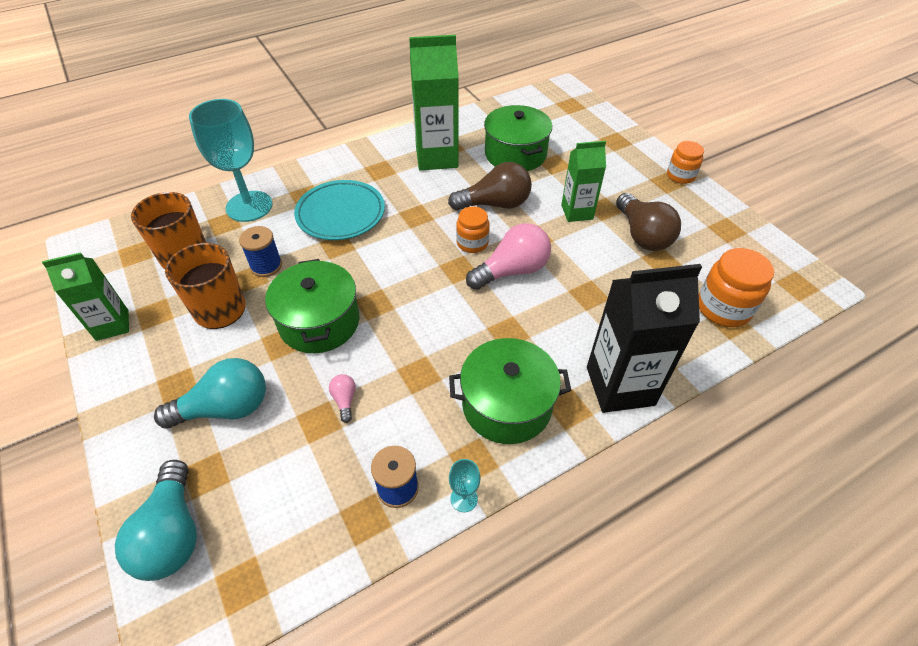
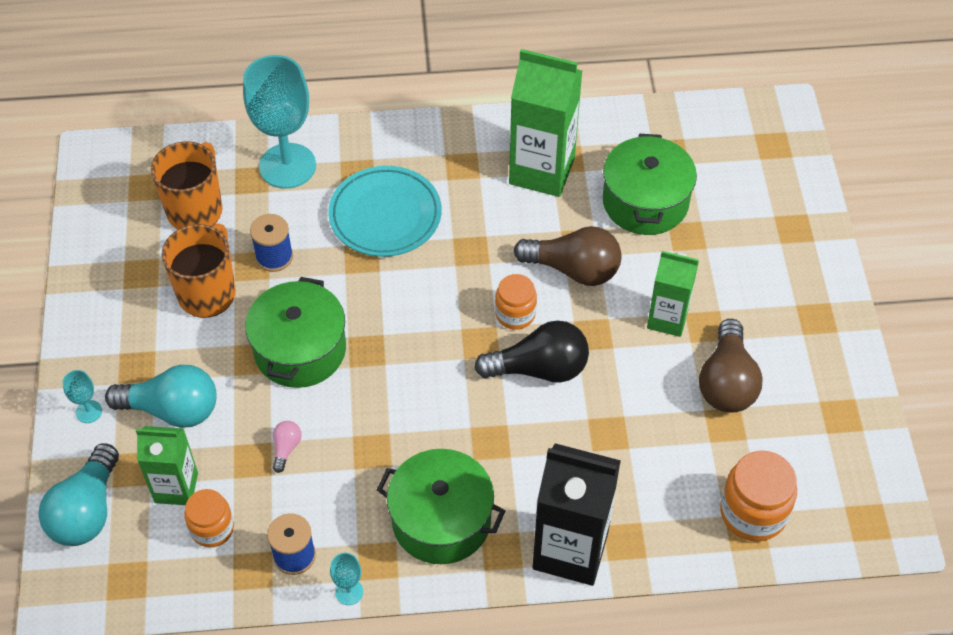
camera: 25 degrees right, 5 degrees up
(112, 325) = (97, 271): green carton -> green carton (176, 487)
(143, 440) = (89, 411): none -> turquoise goblet
(512, 271) = (539, 368): pink light bulb -> black light bulb
(680, 176) = (841, 315): orange jar -> orange jar (212, 528)

